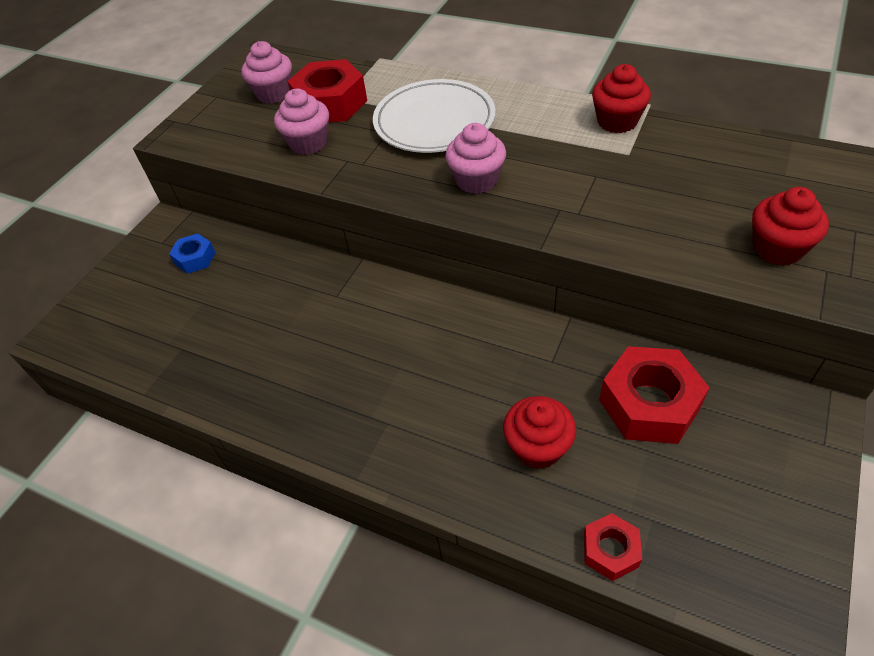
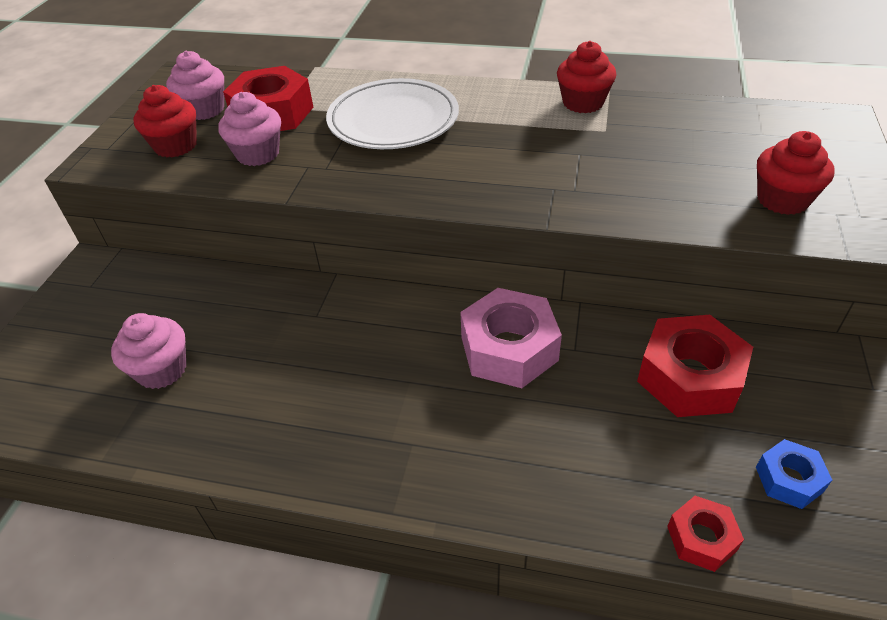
camera: 15 degrees left, 5 degrees down
(195, 258) = (136, 298): blue nut -> blue nut (789, 479)
(476, 180) = (457, 171): pink cupcake -> pink cupcake (162, 370)
(493, 351) = (509, 348): none -> pink nut
(538, 447) = (588, 441): red cupcake -> red cupcake (176, 146)

